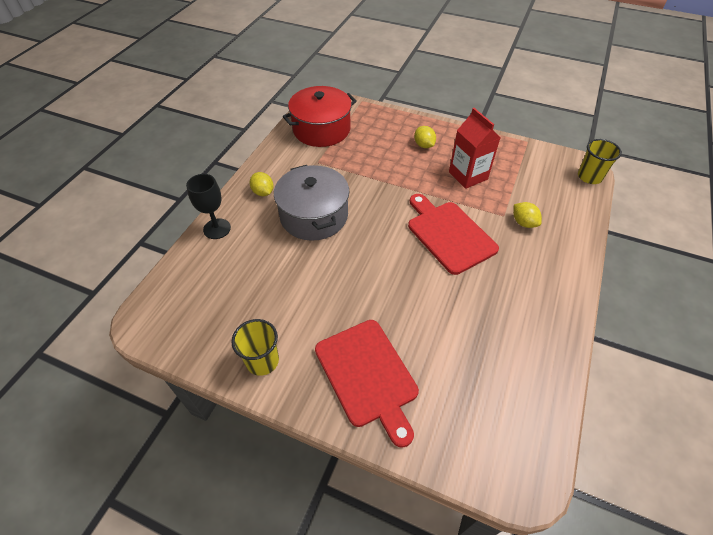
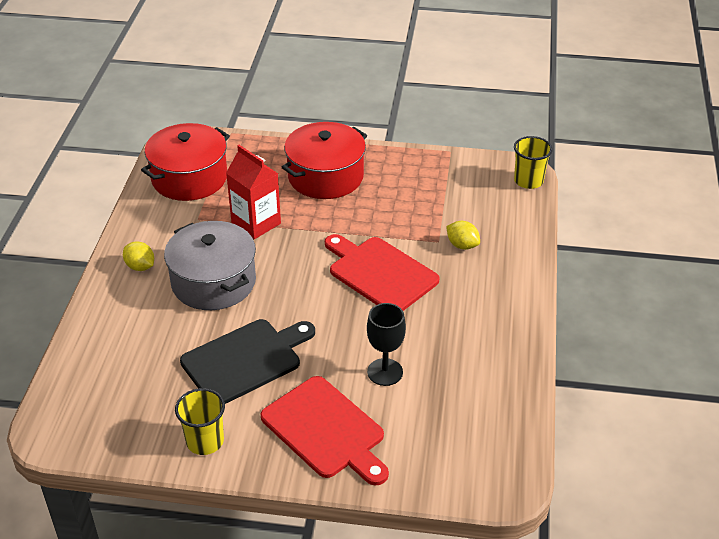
camera: 15 degrees left, 10 degrees down
(217, 229) = (97, 318): black goblet -> black goblet (385, 372)
(318, 290) = (245, 360): none -> black cutting board
(424, 145) = (325, 176): yellow lemon -> red pot
(468, 175) = (387, 203): red carton -> red carton (256, 223)

